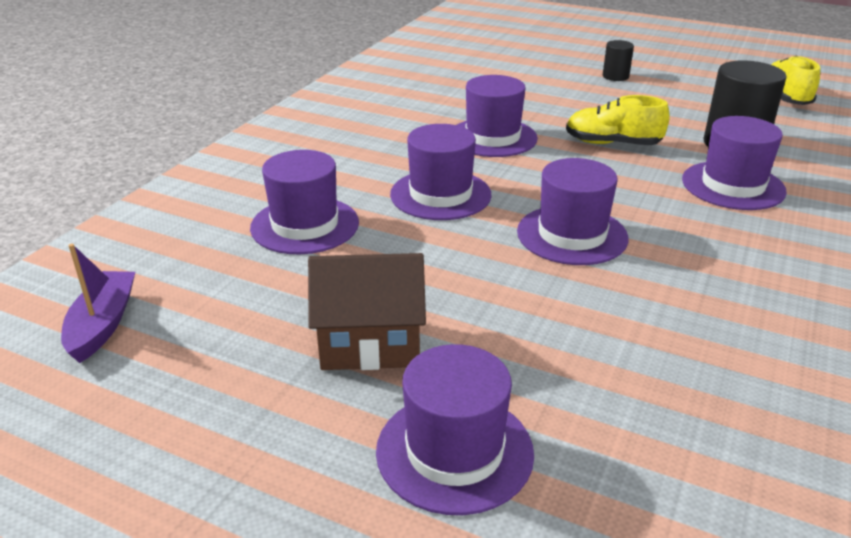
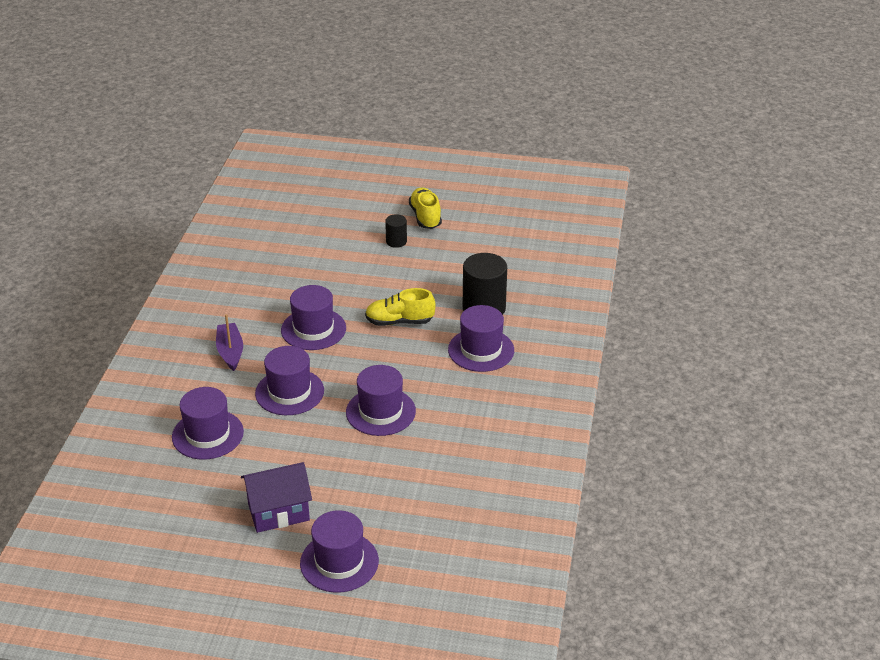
camera: 15 degrees left, 5 degrees up
(102, 324) = (117, 529): purple boat -> purple boat (230, 352)
(370, 344) = (278, 512): brown house -> purple house
(785, 97) = (523, 248): yellow shoe -> yellow shoe (425, 217)

